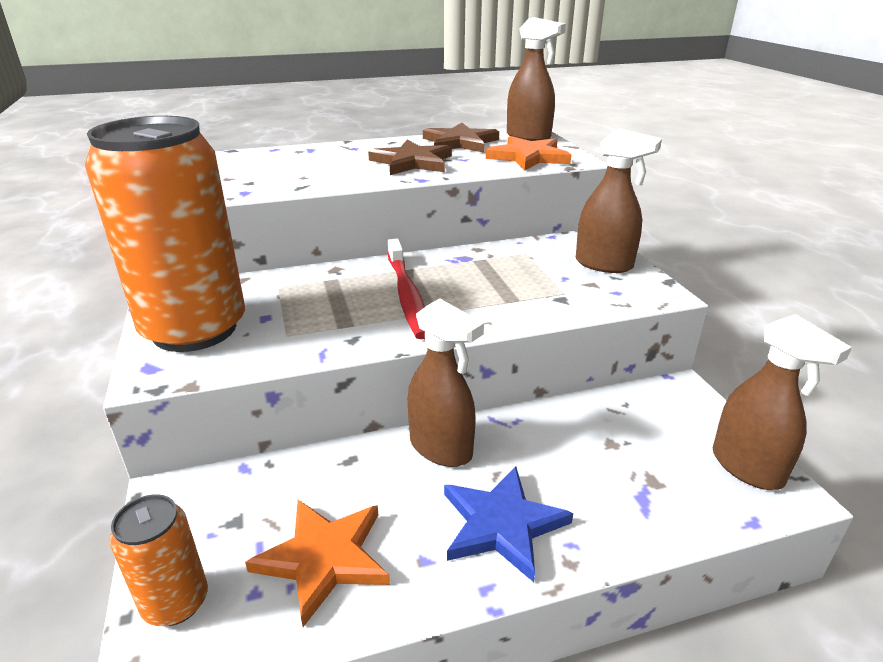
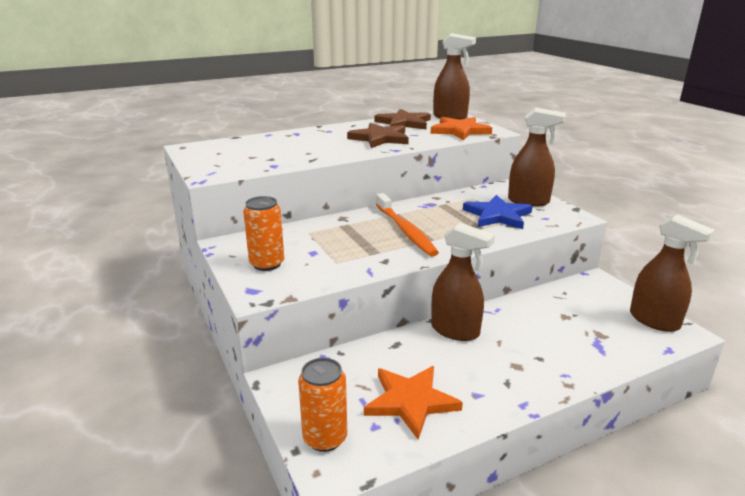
camera: 10 degrees left, 5 degrees down
(195, 329) = (267, 264): orange can -> orange can, size x0.46
(407, 295) = (405, 230): red toothbrush -> orange toothbrush
(501, 524) = (516, 369): blue star -> blue star (497, 215)

